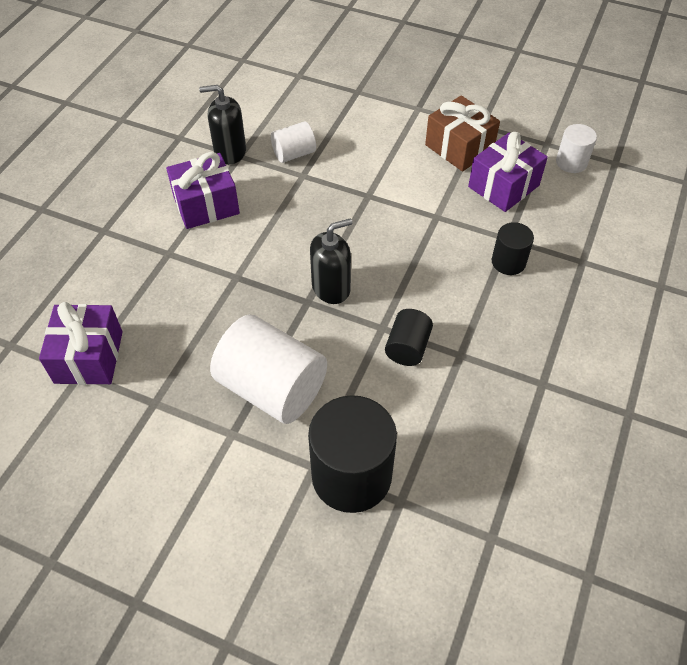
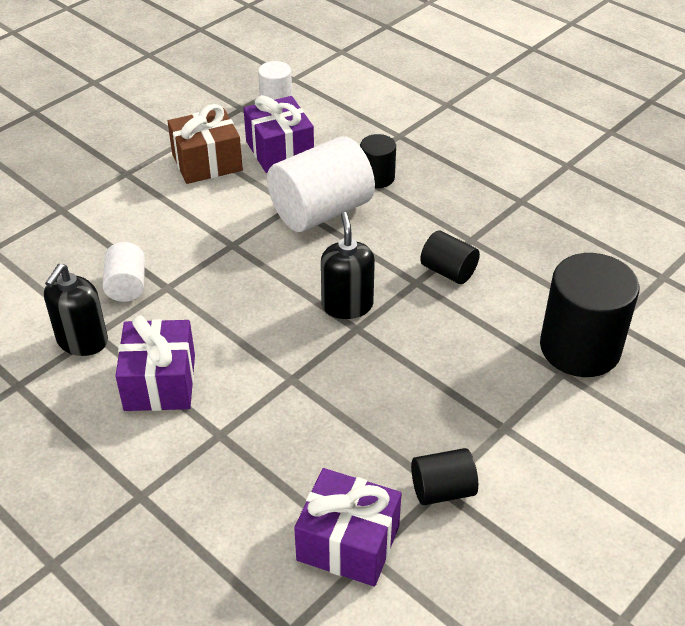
camera: 70 degrees left, 10 degrees down
(152, 404) = (442, 490): none -> black cylinder
(272, 388) = (458, 382): white cylinder -> white cylinder (321, 211)

